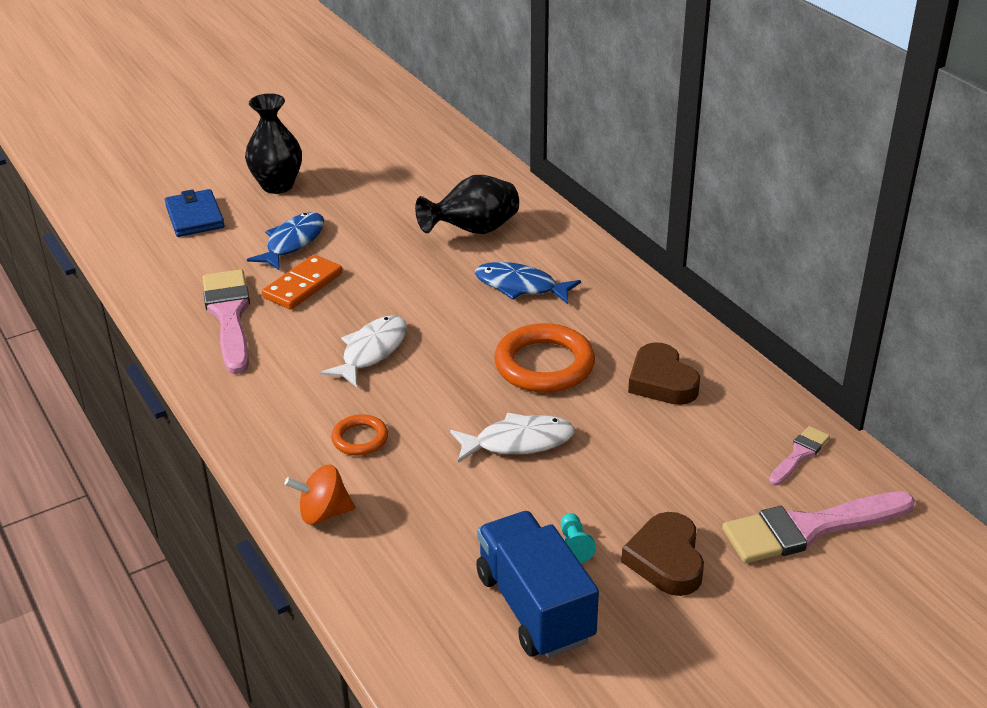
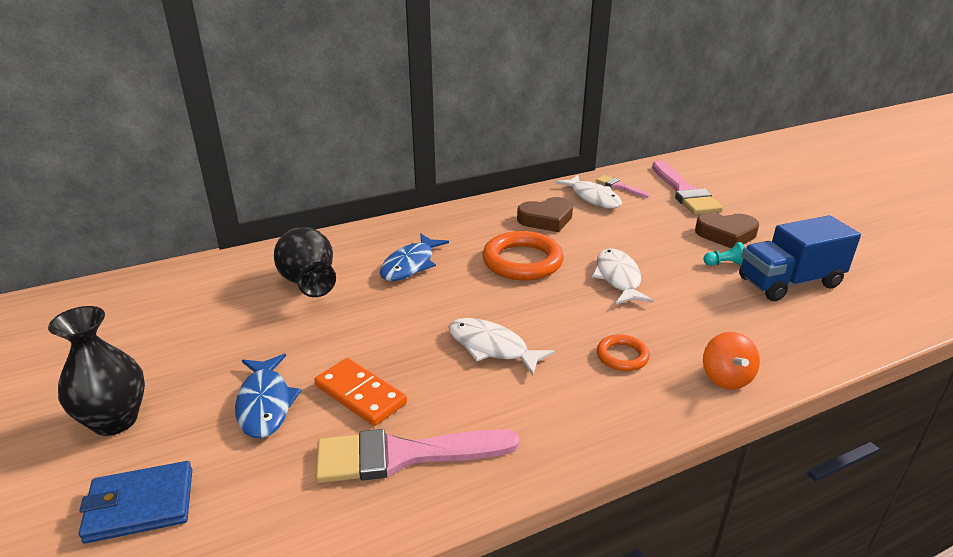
camera: 85 degrees left, 5 degrees down
(293, 242) = (265, 404): blue fish -> blue fish turned 135 degrees counterclockwise
(746, 425) = (593, 198): none -> white fish

